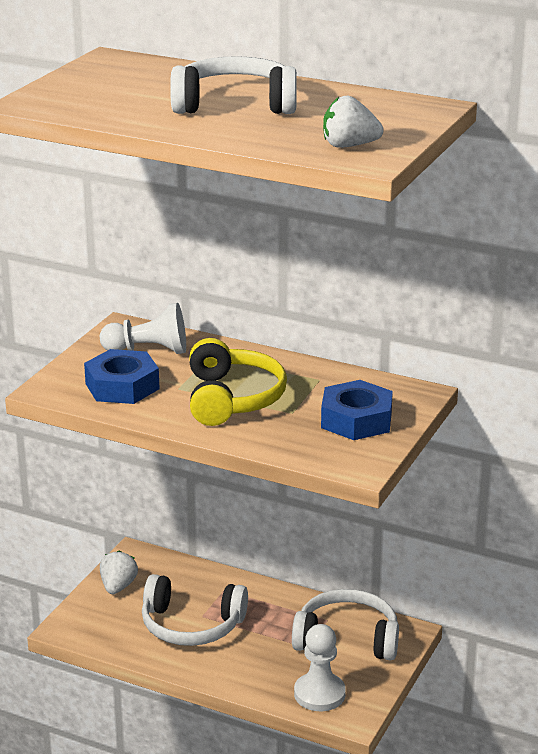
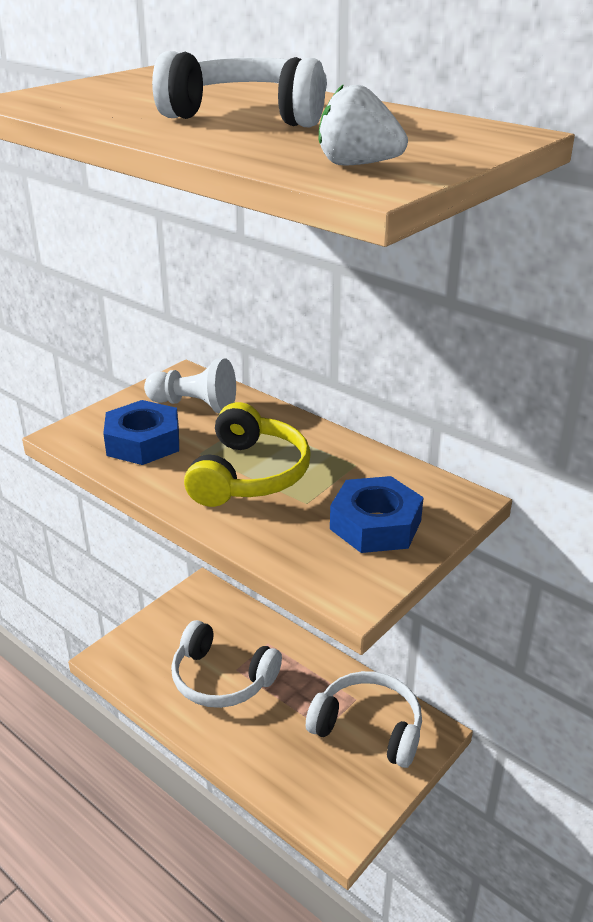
camera: 15 degrees right, 5 degrees up
(118, 586) = (172, 620): white strawberry -> none
(319, 694) = (317, 794): white pawn -> none

